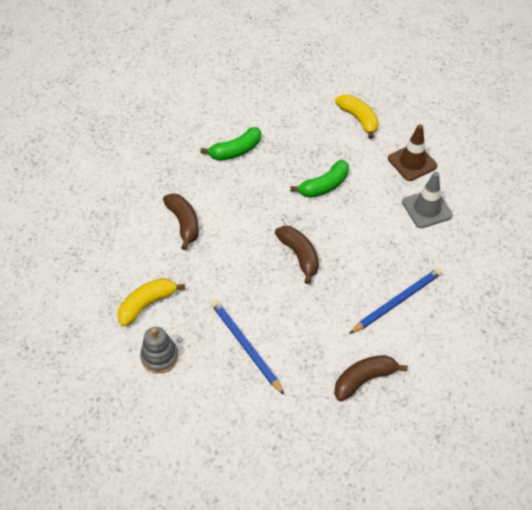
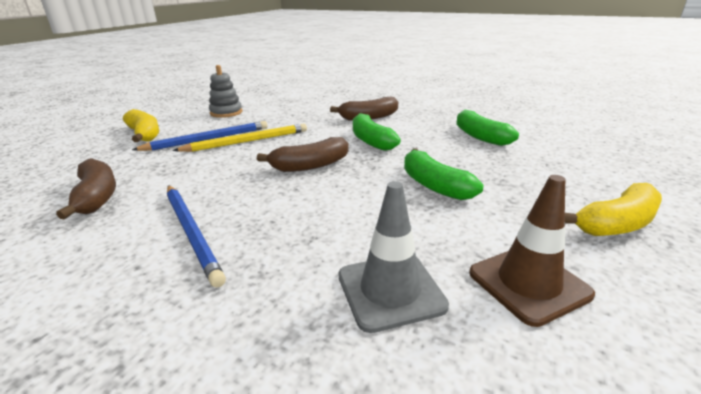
camera: 95 degrees right, 25 degrees down
(147, 304) = (281, 108): yellow banana -> yellow banana (144, 134)
(246, 220) = (371, 141): none -> green banana
(250, 311) = (247, 141): none -> yellow pencil

